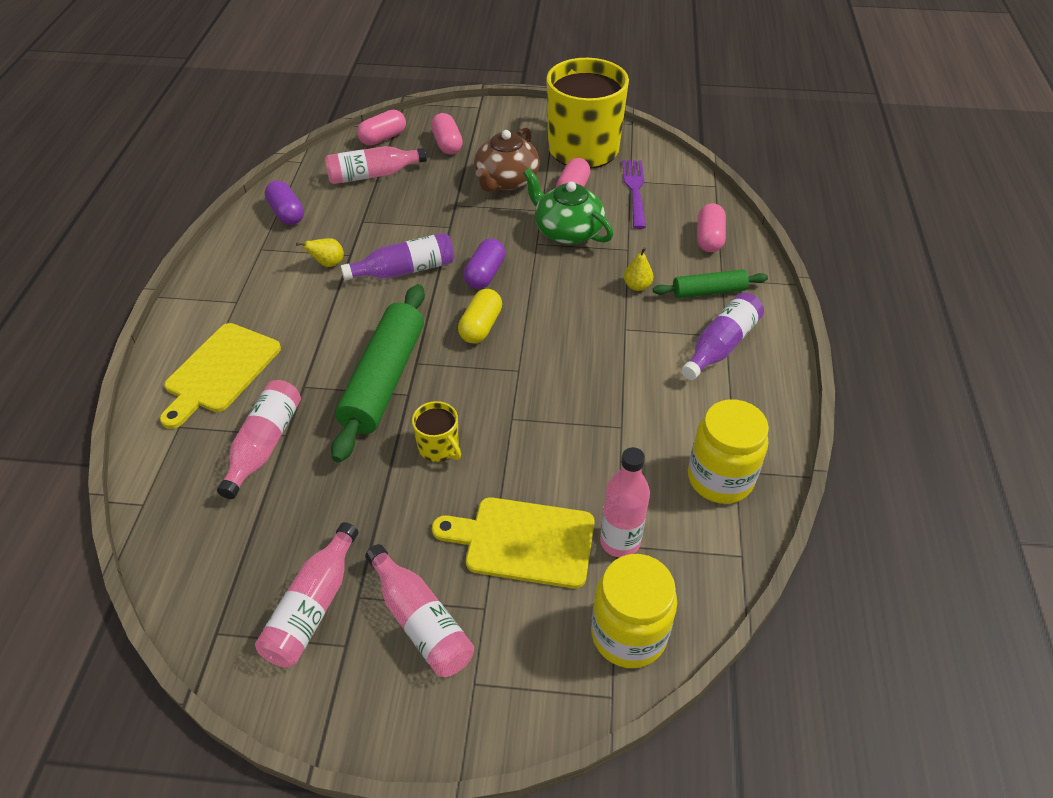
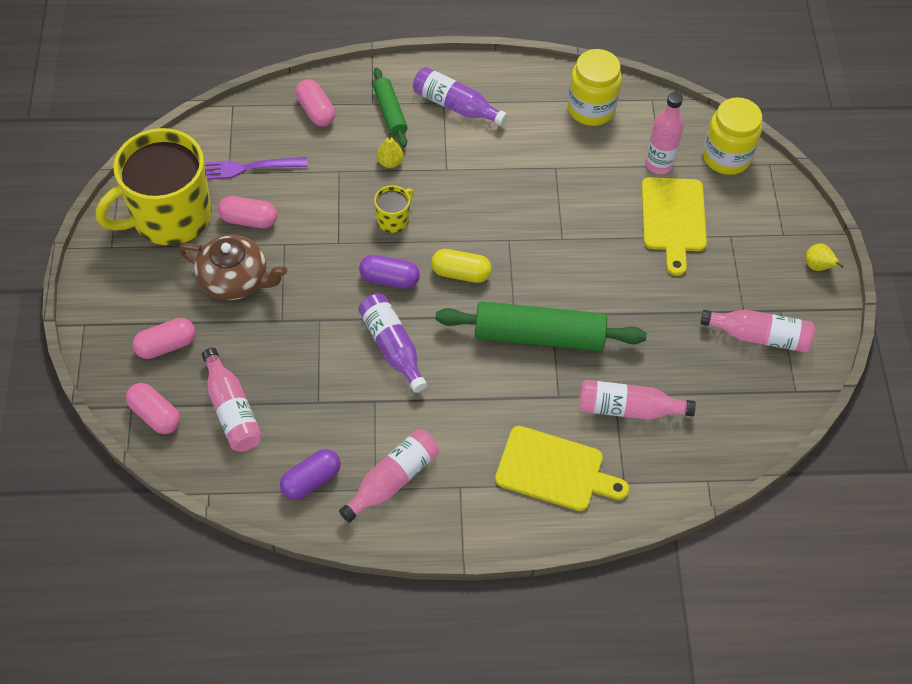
camera: 100 degrees left, 10 degrees up
(328, 264) = (391, 417): yellow pear -> yellow pear (817, 266)
(421, 621) = (751, 270): pink bottle -> pink bottle (393, 480)
(439, 447) = (602, 283): yellow mug -> yellow mug (393, 219)
(567, 231) = (316, 219): green teapot -> none
(709, 238) = (316, 111): pink capsule -> pink capsule turned 60 degrees clockwise

